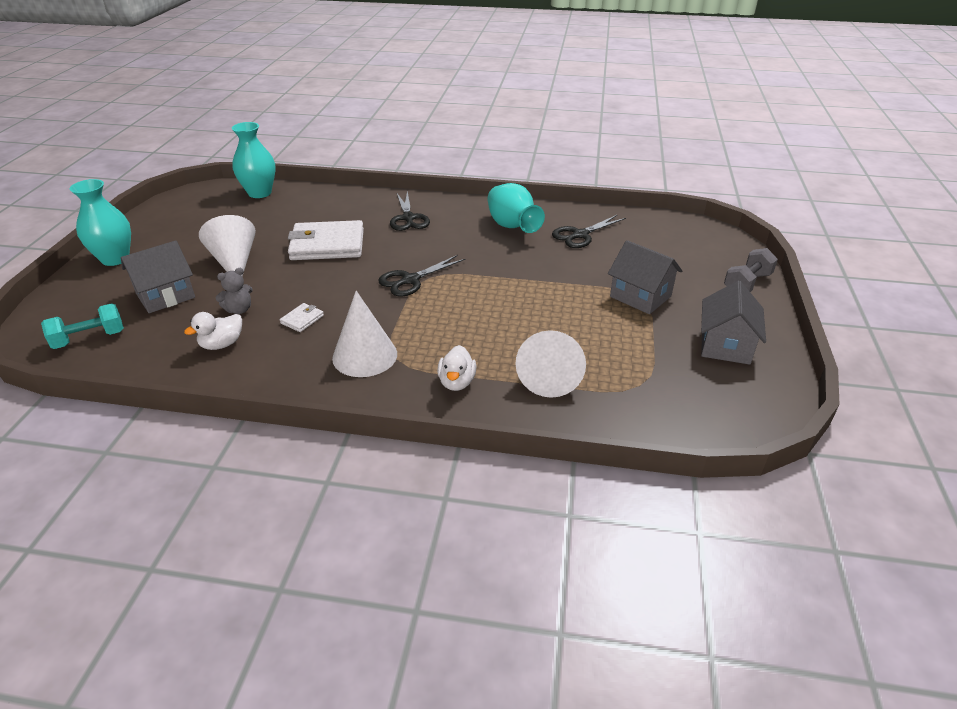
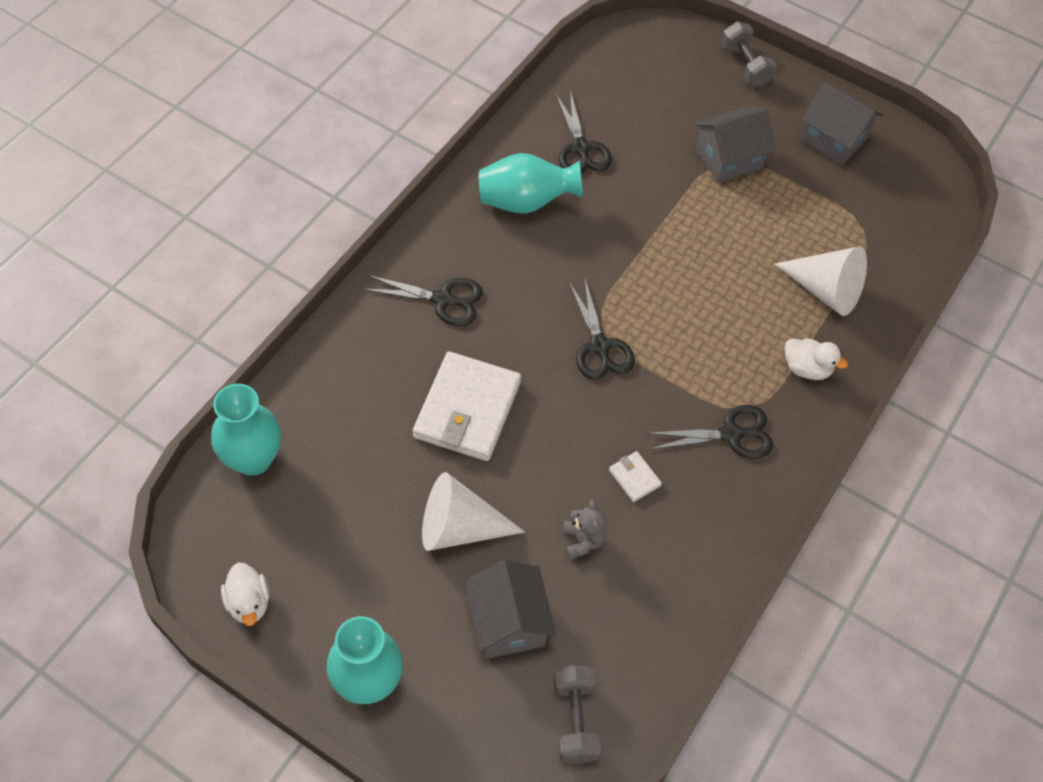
camera: 70 degrees left, 20 degrees up
(89, 339) = (574, 720): turquoise dumbbell -> grey dumbbell
(222, 344) = (650, 571): white duck -> white duck (248, 603)
(365, 355) = (731, 434): white cone -> black scissors

